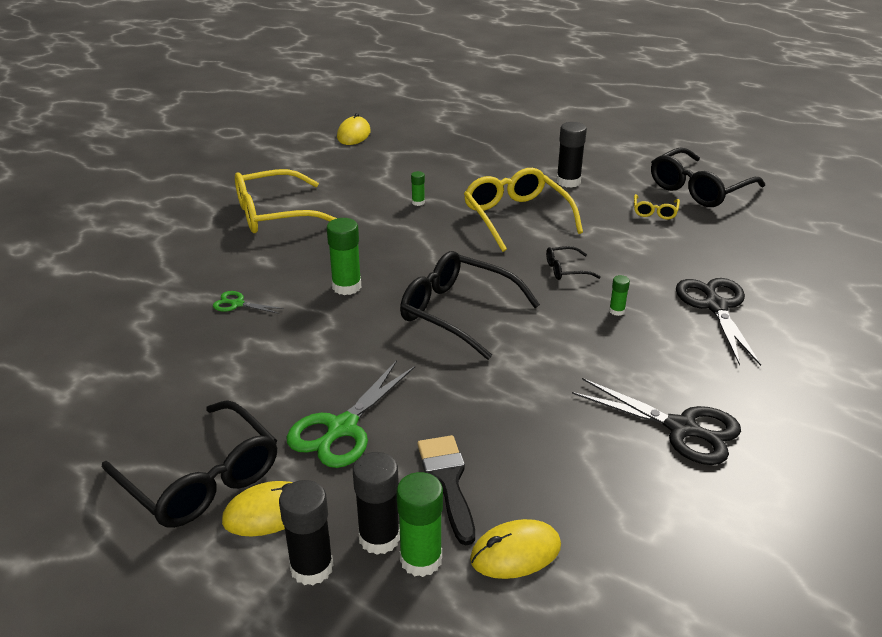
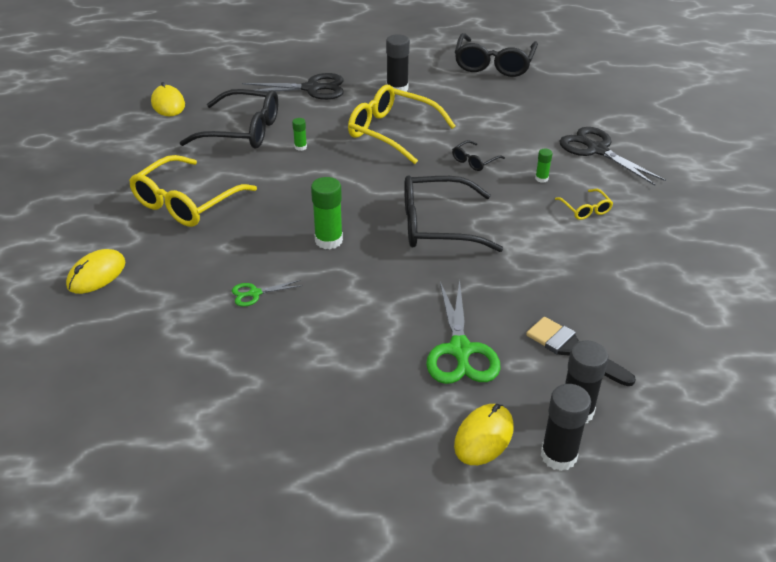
camera: 35 degrees left, 5 degrees up
(200, 478) = (404, 441): black glasses -> black glasses (242, 131)
(421, 559) = (617, 410): green glue stick -> none
(515, 553) = (665, 373): yellow mouse -> yellow mouse (96, 274)
(655, 211) = (484, 92): yellow glasses -> yellow glasses (585, 209)
(682, 428) = (666, 243): black scissors -> black scissors (312, 88)

